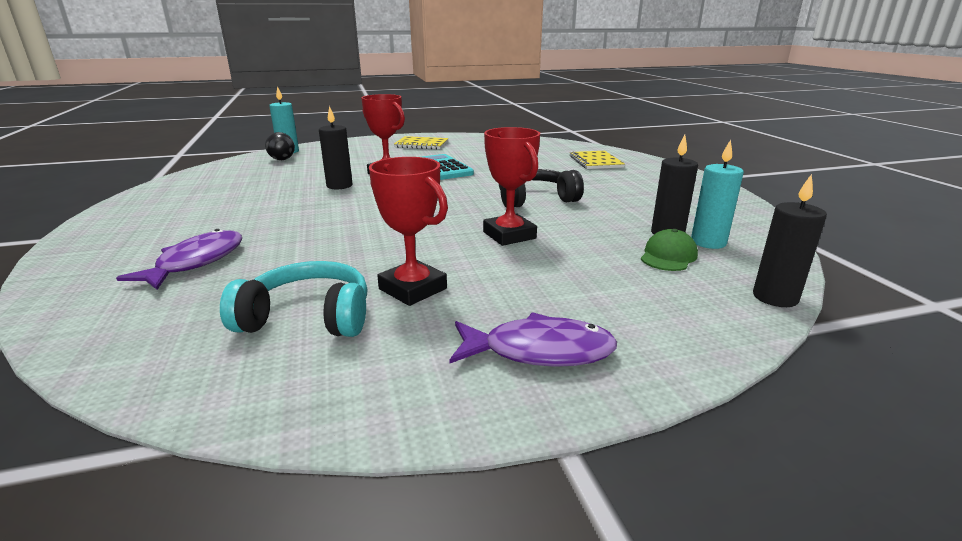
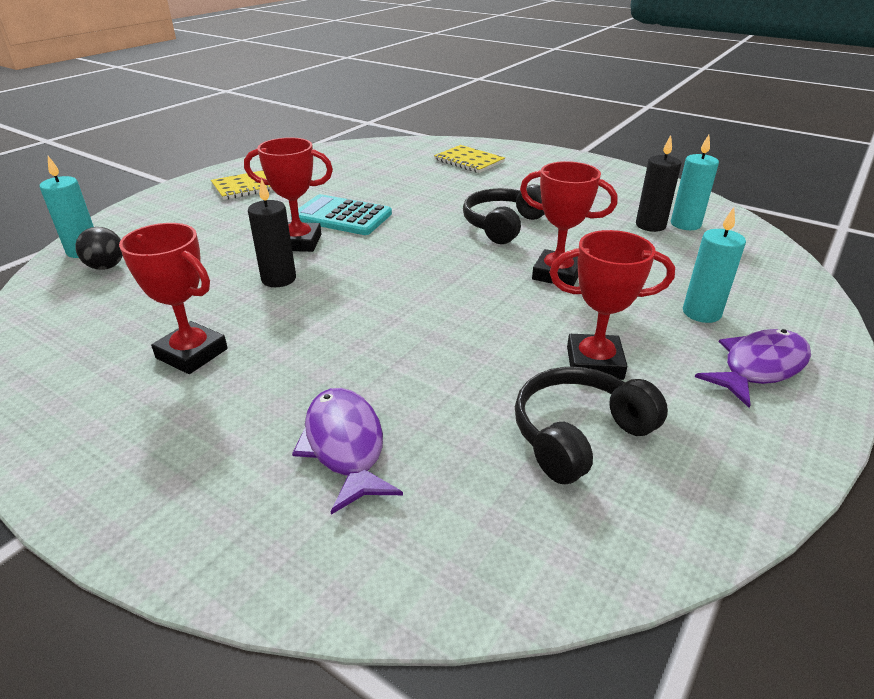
camera: 40 degrees left, 10 degrees up
(233, 201) = (192, 353): none -> red trophy
(308, 317) = (579, 435): turquoise headphones -> black headphones
(575, 298) = (701, 313): none -> turquoise candle
(668, 256) = (686, 247): green cap -> none
(775, 297) = (786, 257): black candle -> none

